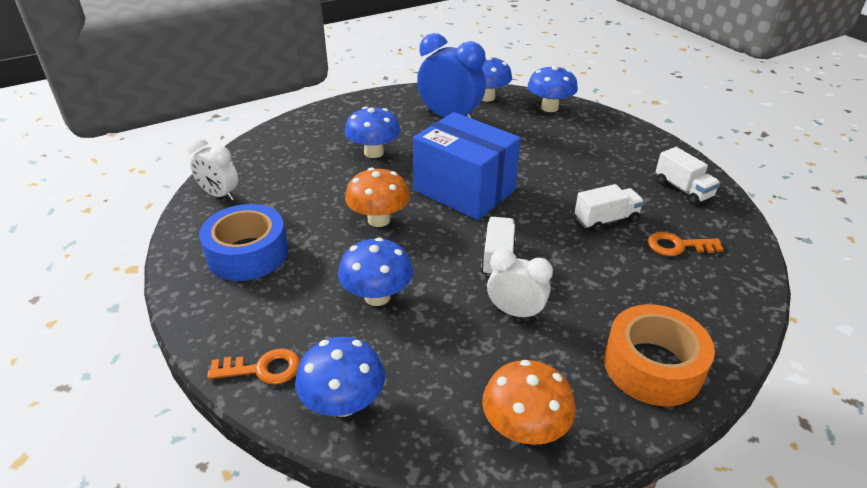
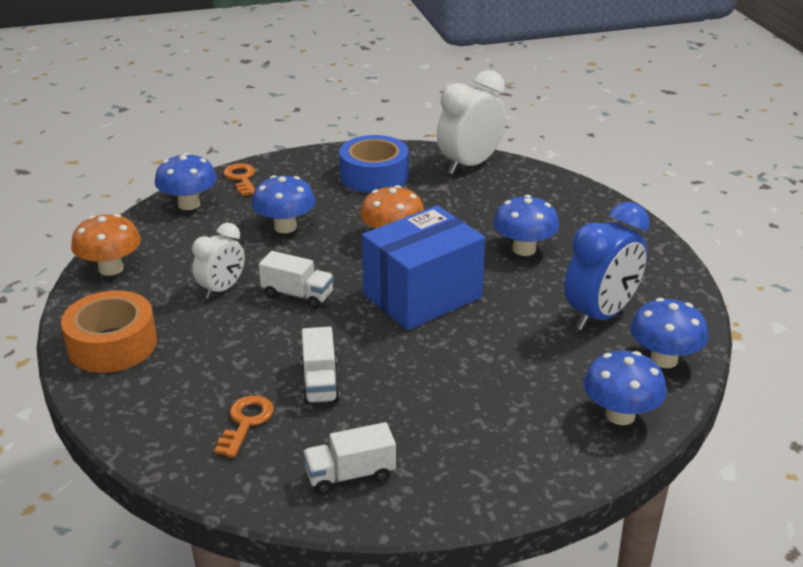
camera: 105 degrees right, 5 degrees down
(220, 195) = (470, 165): white clock -> white clock, size x1.65
(263, 369) = (241, 178): orange key -> orange key turned 150 degrees clockwise

